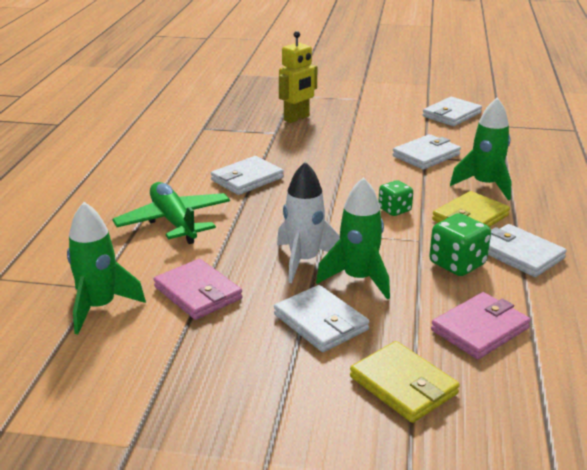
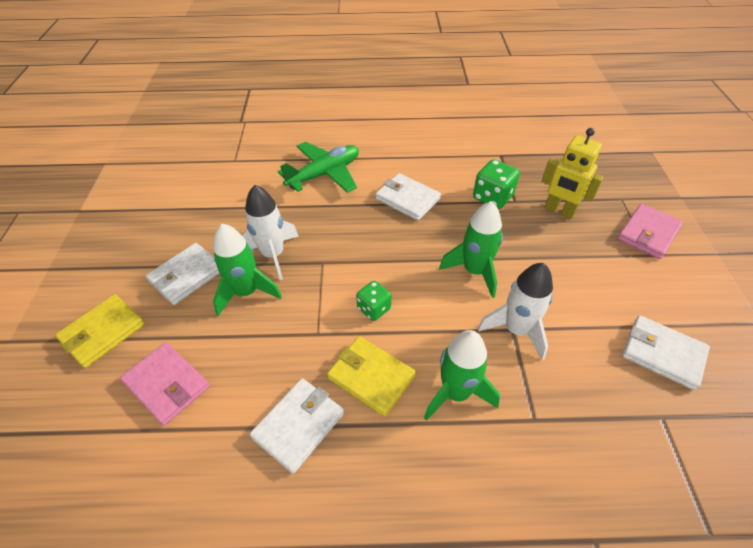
camera: 80 degrees right, 20 degrees up
(100, 307) = (211, 167): green rocket -> green rocket (474, 271)
(198, 293) = (227, 205): pink wallet -> pink wallet (648, 233)
(426, 155) = (516, 330): white wallet -> white rocket
(457, 264) = (274, 365): green dice -> green dice (492, 197)

